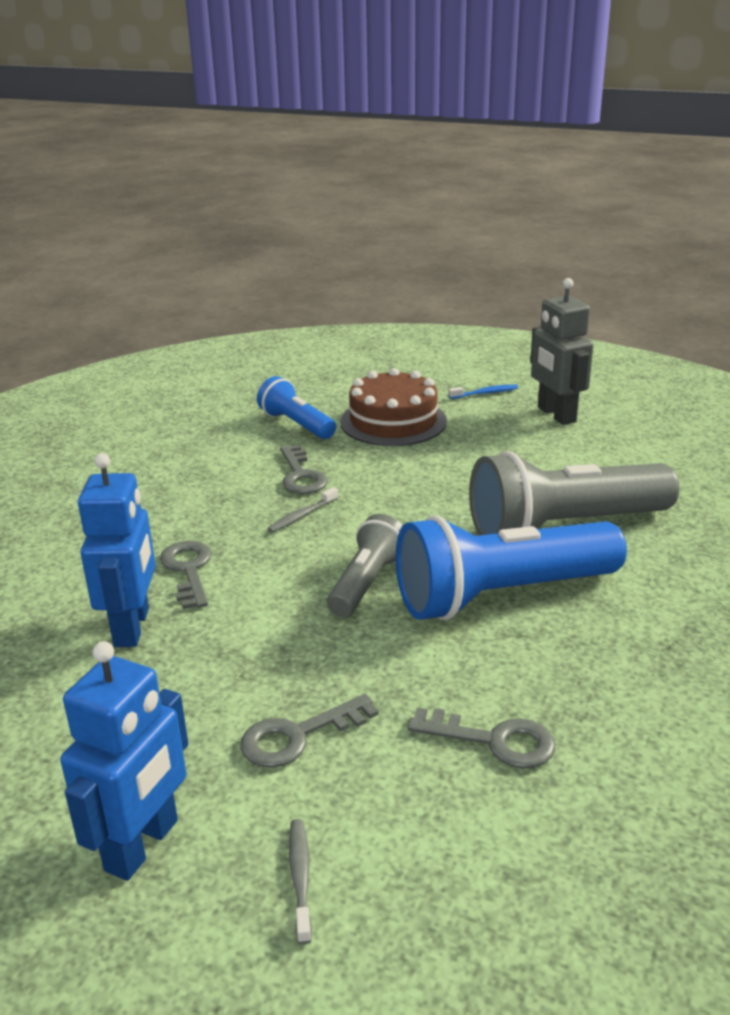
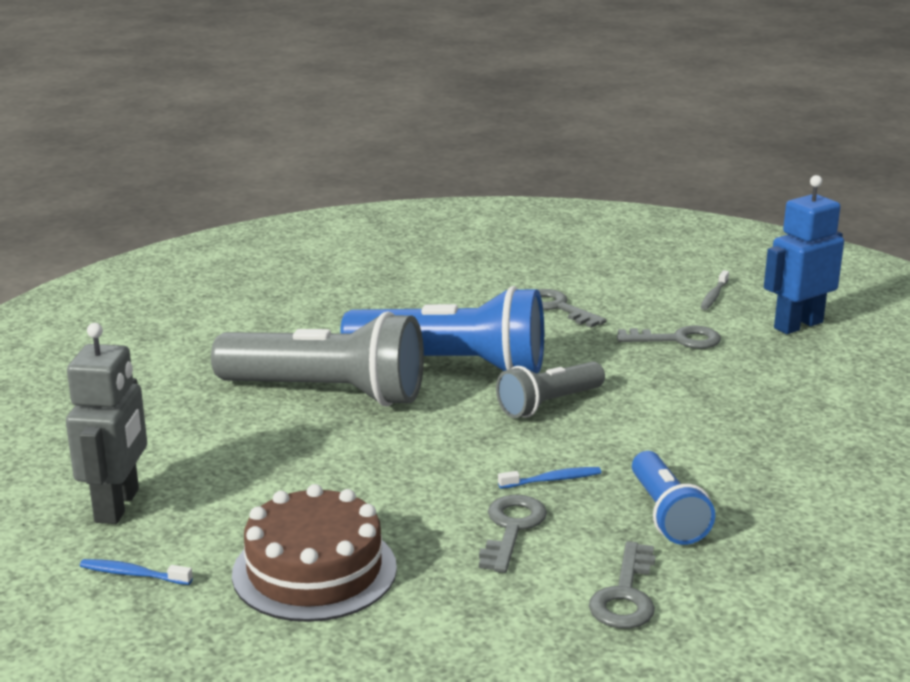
camera: 150 degrees left, 5 degrees down
(132, 627) = (773, 431): blue robot -> none
(188, 570) = (703, 462): grey key -> grey key (625, 595)
(296, 424) = (444, 615): blue flashlight -> blue flashlight (666, 515)
(302, 516) = (552, 480): grey toothbrush -> blue toothbrush

